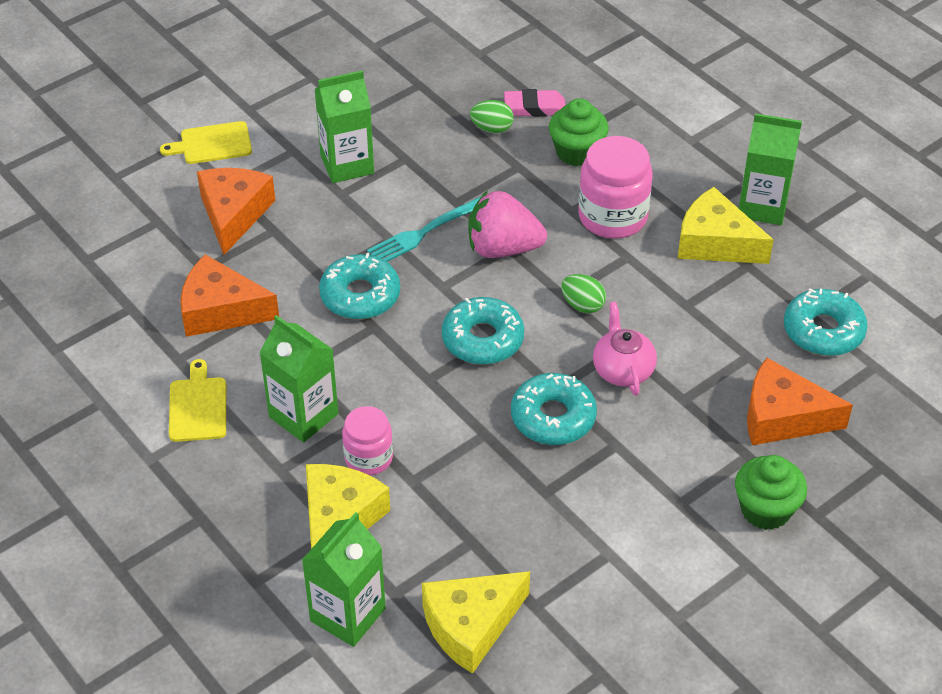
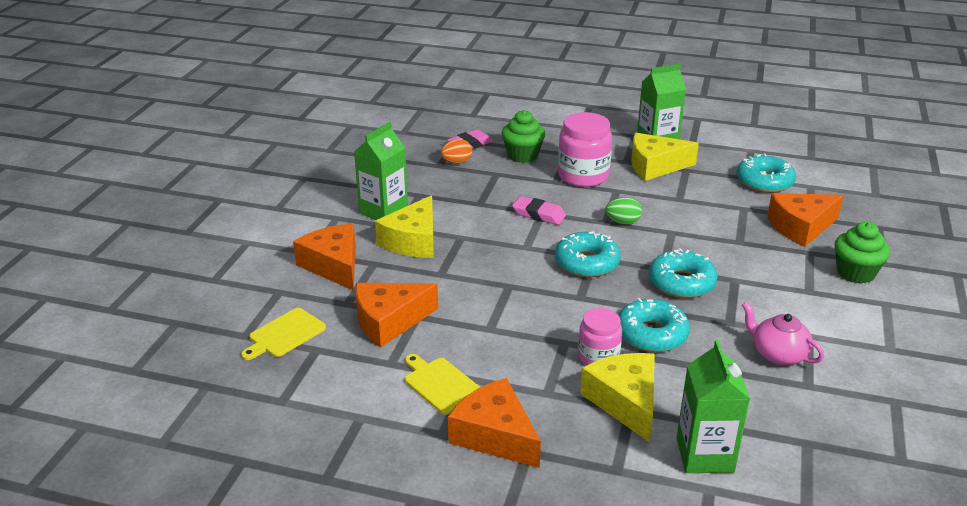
camera: 35 degrees left, 15 degrees down
(190, 486) = (495, 435): none -> orange cheese
(212, 144) = (271, 235): yellow cutting board -> yellow cutting board (284, 334)
(303, 415) = (524, 354): green carton -> none
(360, 295) = (478, 273): turquoise donut -> turquoise donut (651, 334)
(423, 233) = (479, 226): turquoise fork -> none
(471, 626) = (788, 417): yellow cheese -> yellow cheese (413, 241)
(492, 128) = (456, 162): green egg -> orange egg
(502, 248) = (538, 214): pink strawberry -> pink eraser
(622, 370) = (687, 242): pink teapot -> pink teapot (778, 354)

